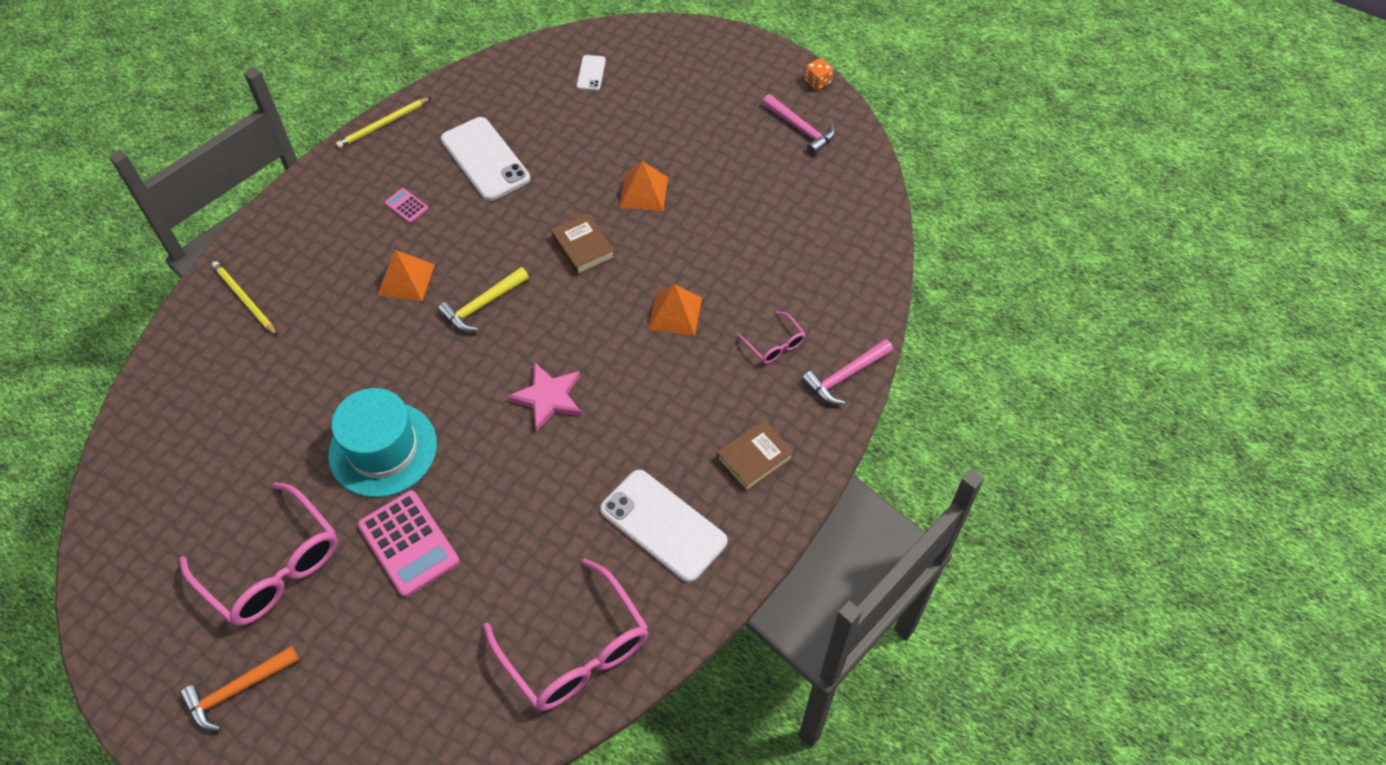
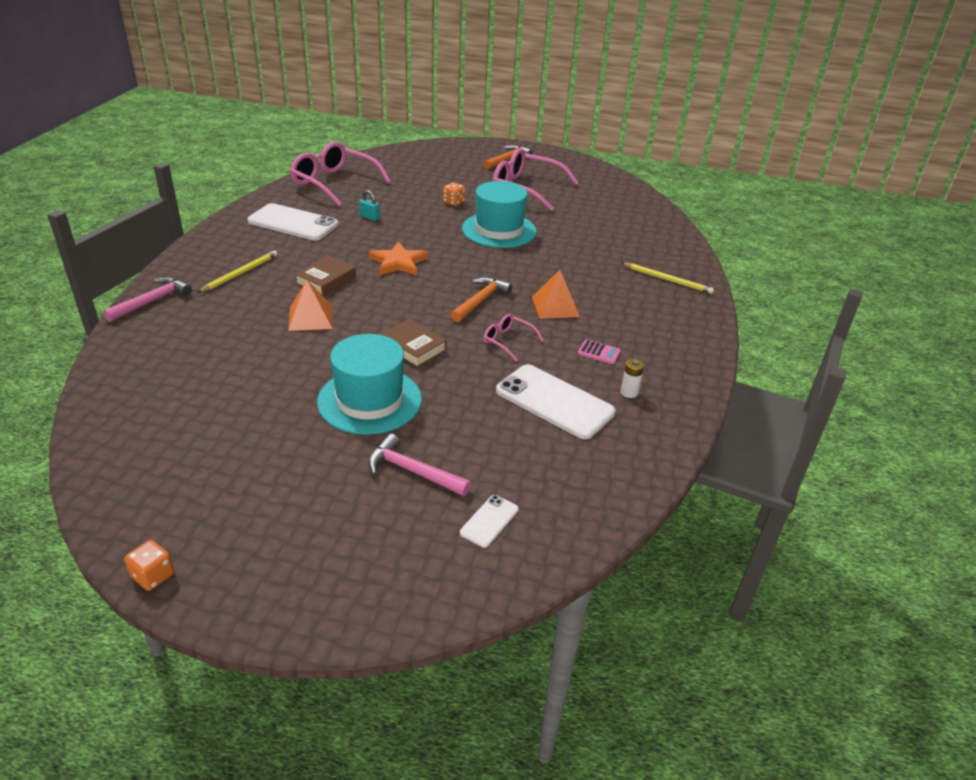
camera: 160 degrees right, 20 degrees down
(383, 124) = (686, 415): yellow pencil -> yellow pencil (240, 273)
(409, 543) = (453, 202): pink calculator -> orange dice
(413, 156) = (629, 392): none -> white battery
(482, 305) = (480, 301): yellow hammer -> orange hammer
(548, 398) = (398, 262): pink star -> orange star
(550, 521) = (370, 217): none -> turquoise padlock
(591, 73) = (489, 521): white phone -> white phone turned 45 degrees clockwise
(643, 192) = (369, 400): orange pyramid -> turquoise hat
(754, 458) = (230, 254): brown book -> brown book (326, 280)
(774, 344) = (216, 311): pink glasses -> pink glasses (508, 341)
(800, 129) = (183, 501): pink hammer -> pink hammer (413, 471)

